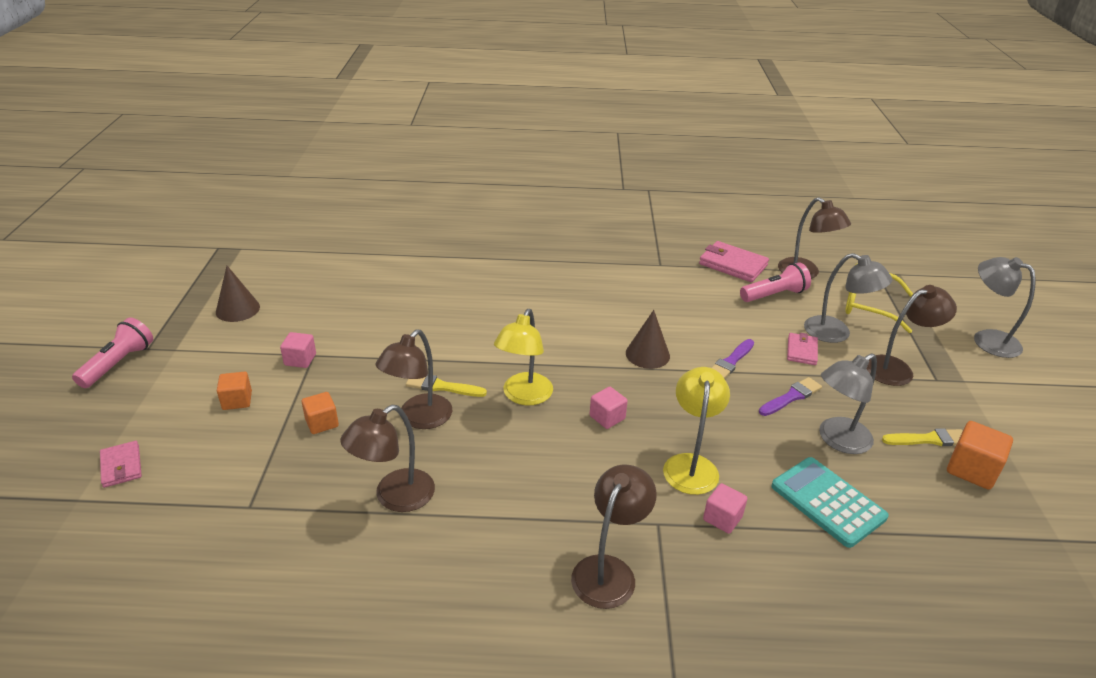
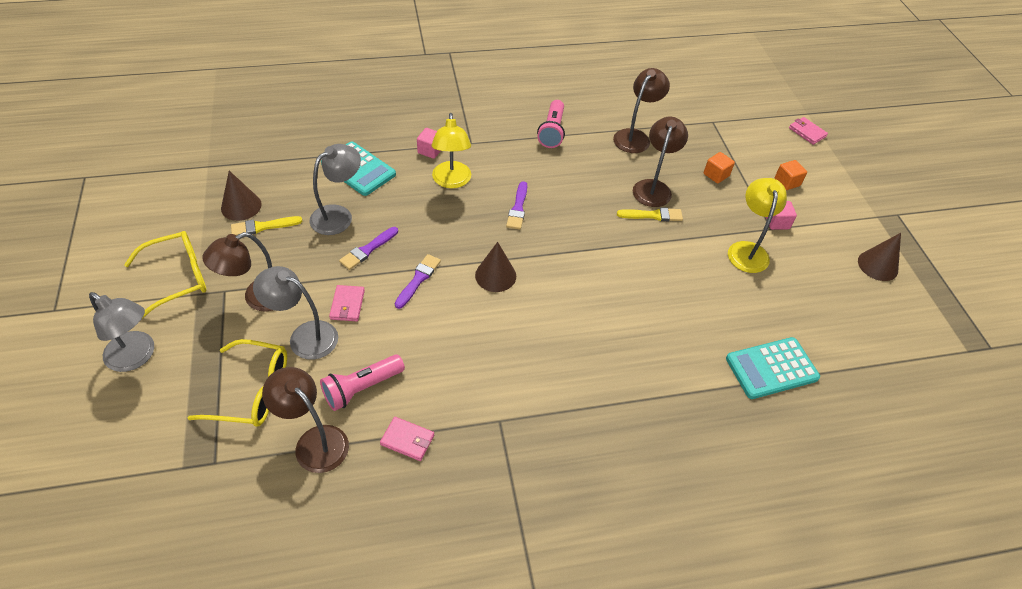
camera: 165 degrees right, 15 degrees up
(119, 363) = (900, 198): pink flashlight -> pink flashlight (552, 132)
(421, 261) = (771, 368): none -> turquoise calculator
(524, 396) = (587, 216): yellow lamp -> yellow lamp (747, 250)
(607, 417) = (518, 208): pink cube -> purple brush
(609, 570) = (496, 116): brown lamp -> none
(732, 265) = (407, 440): pink wallet -> pink wallet, size x0.60
(971, 470) = (241, 206): orange cube -> brown cone
(996, 398) = (177, 278): none -> yellow glasses

